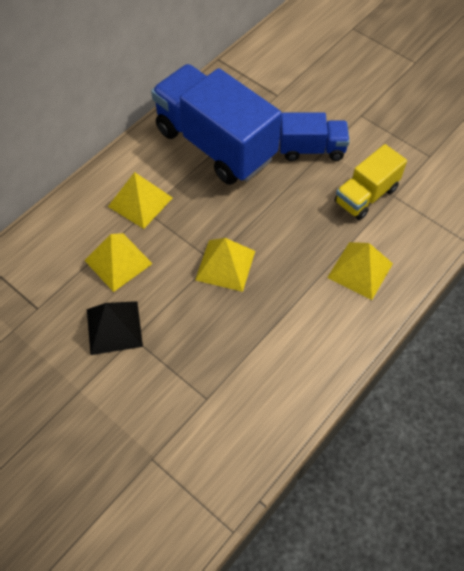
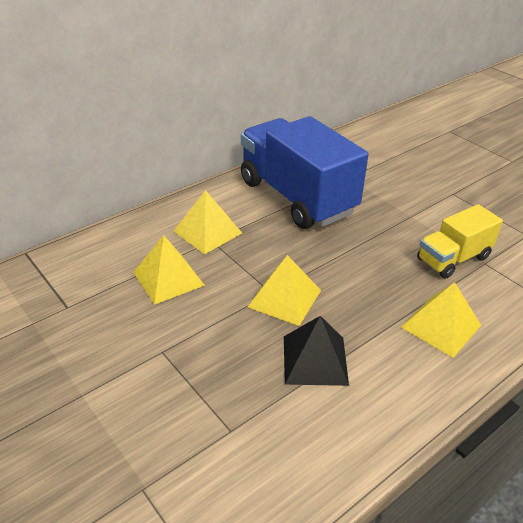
camera: 10 degrees right, 20 degrees down
(114, 327) = (144, 337): black pyramid -> black pyramid (315, 360)
(311, 149) = (397, 213): blue truck -> none

